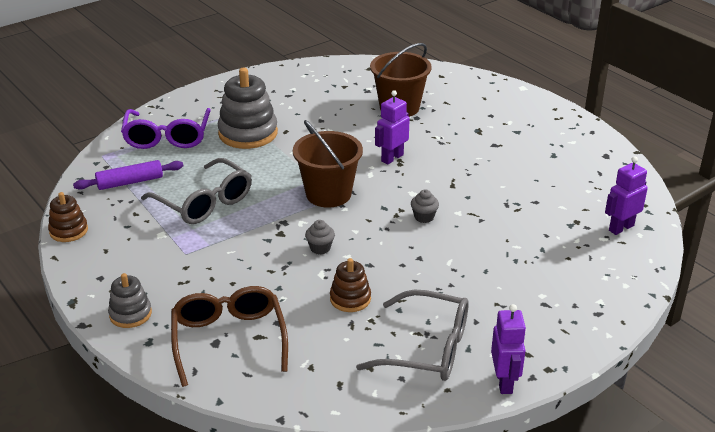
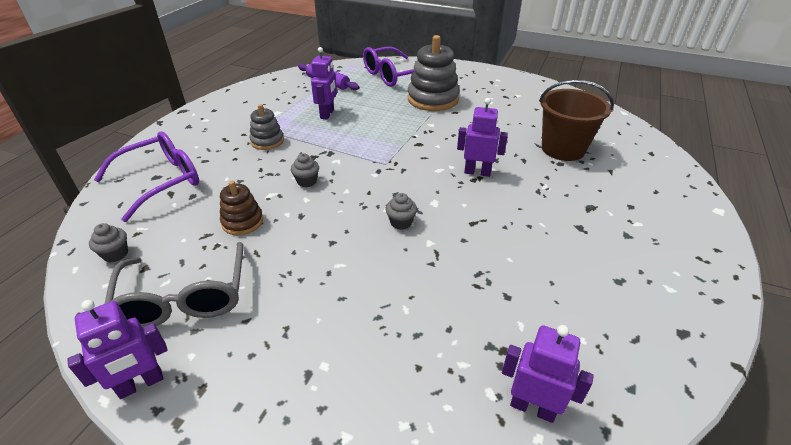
camera: 60 degrees right, 5 degrees up
(68, 231) = (258, 84): brown stacking toy -> none
(130, 314) = (177, 133): grey stacking toy -> grey stacking toy (267, 141)
(204, 203) = (327, 114): grey glasses -> purple robot
(229, 339) = (161, 181): brown glasses -> purple glasses
(328, 194) = (387, 159): brown bucket -> none
(334, 383) = (115, 254): none -> grey cupcake

